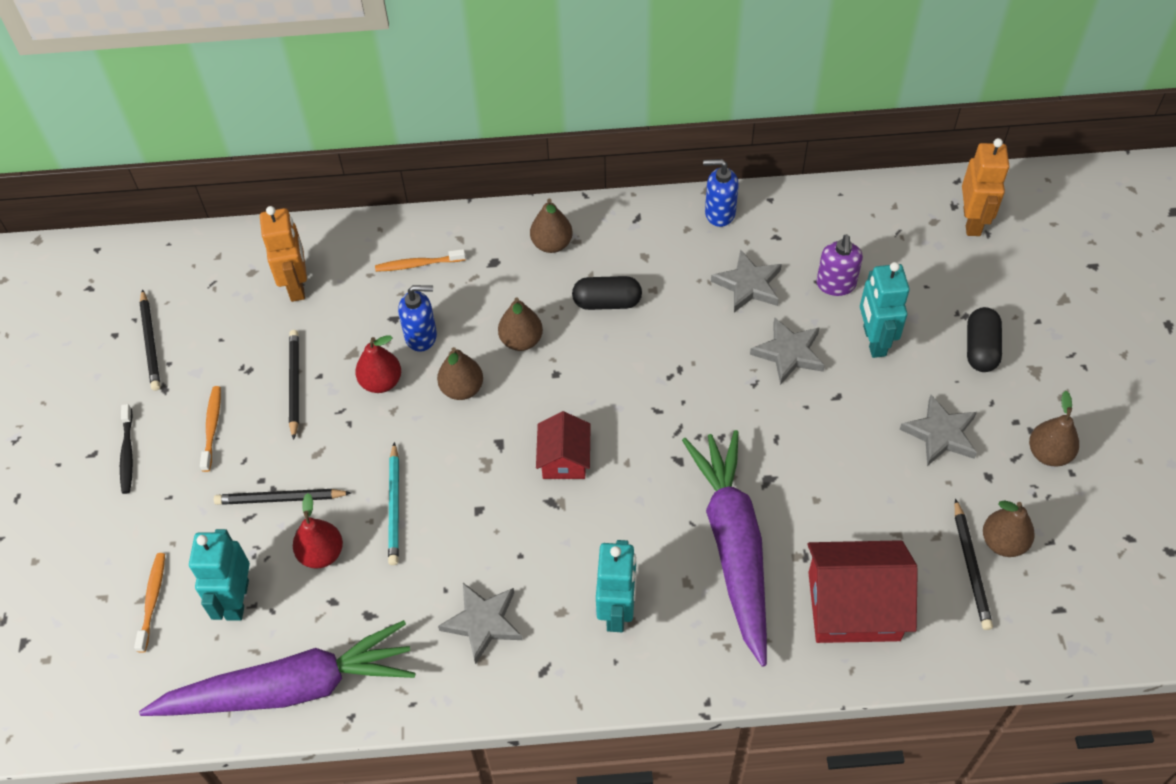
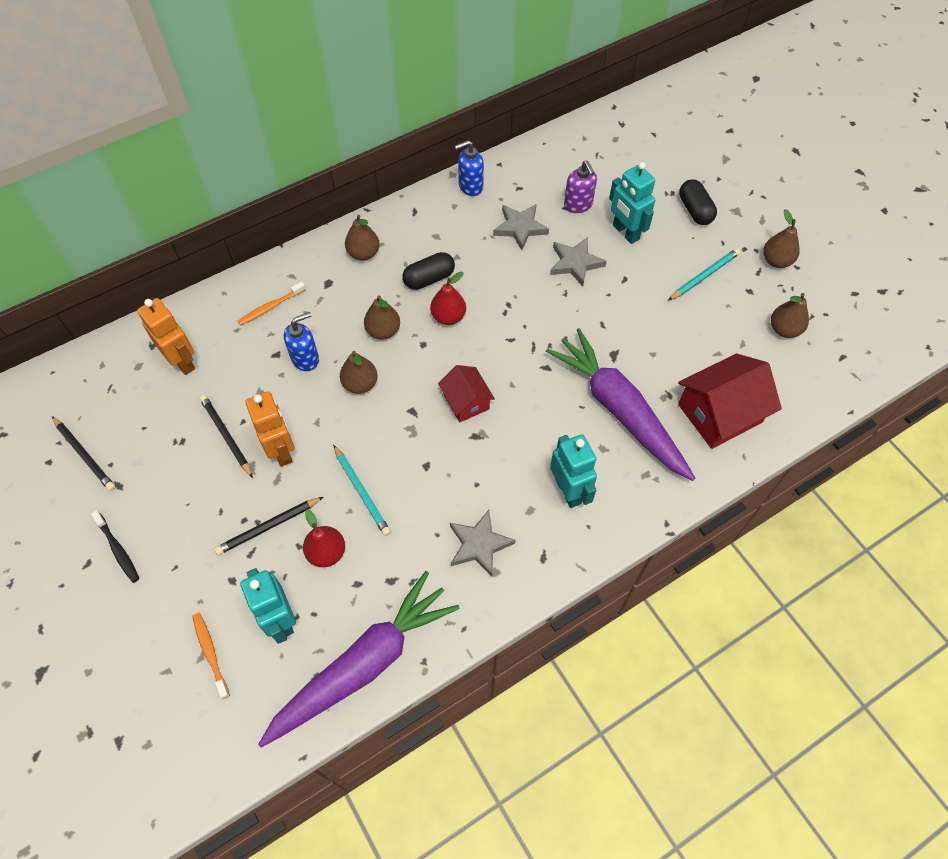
camera: 30 degrees left, 5 degrees up
(212, 427) = (178, 497): orange toothbrush -> none
(381, 382) = (295, 405): red pear -> red pear (448, 317)
(940, 434) = (704, 276): grey star -> turquoise pencil
(971, 567) = (775, 354): black pencil -> none
(972, 221) = (639, 130): orange robot -> orange robot (281, 450)

